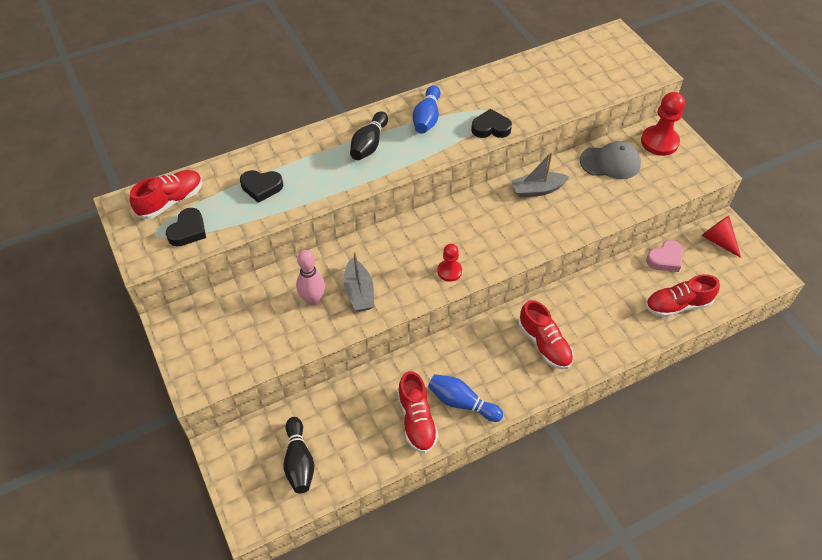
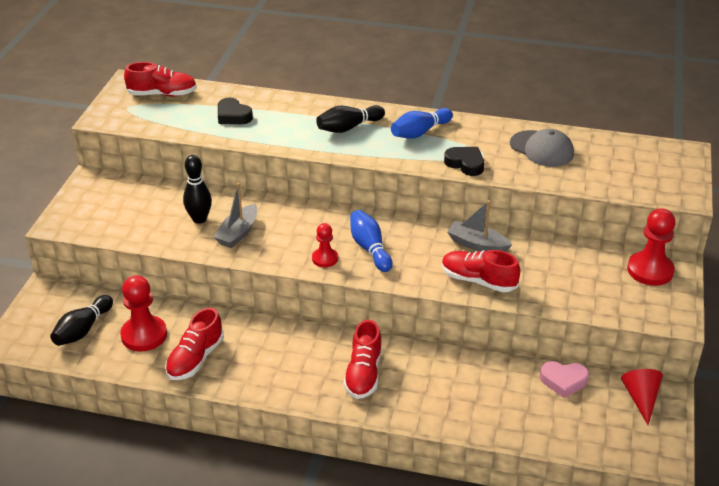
camera: 40 degrees right, 15 degrees down
(188, 231) = (150, 116): black heart -> none
(313, 299) = (199, 219): pink bowling pin -> black bowling pin
(354, 429) = (144, 335): none -> red pawn
(462, 403) = (244, 370): blue bowling pin -> blue bowling pin (370, 248)
(610, 162) = (576, 260): grey cap -> grey cap (542, 149)
(677, 305) = (528, 421): red shoe -> red shoe (478, 280)

